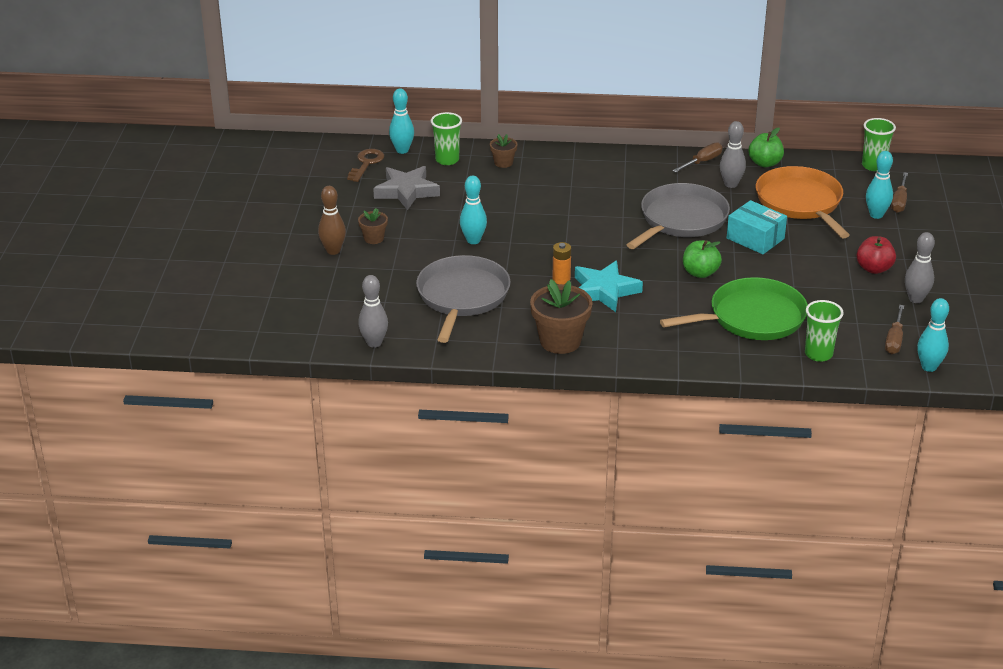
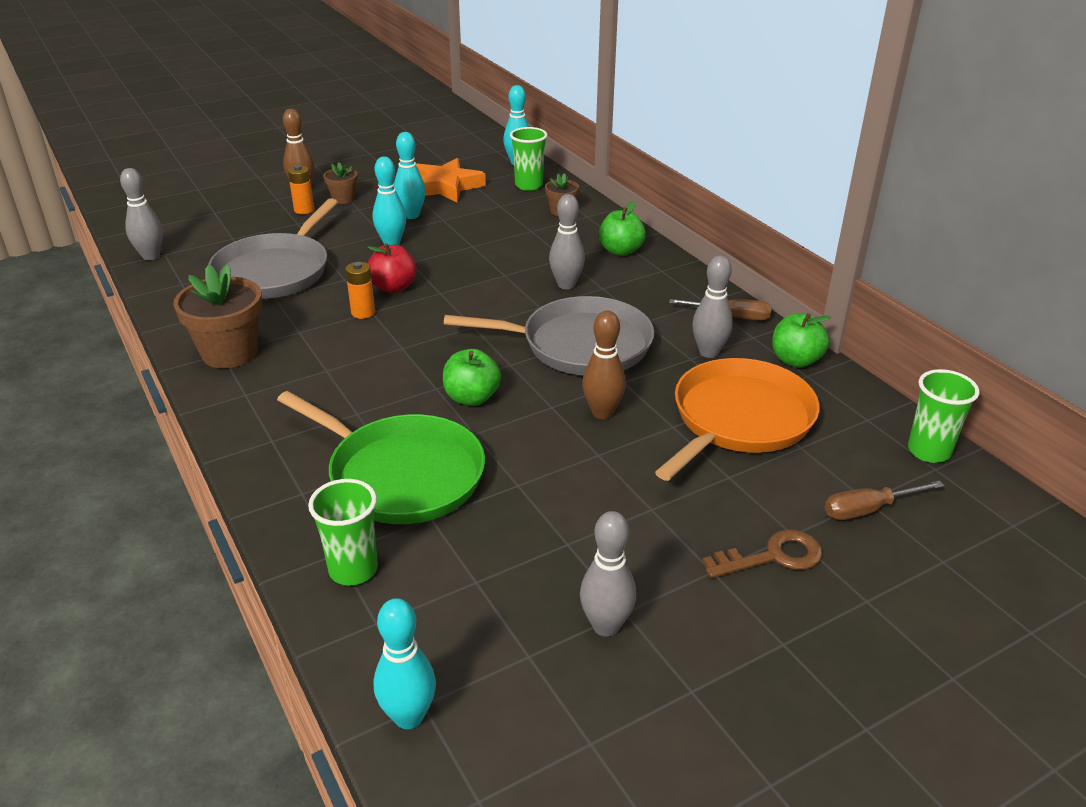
camera: 55 degrees right, 0 degrees up
(366, 163) = (473, 156): brown key -> brown key (773, 556)
(373, 260) = (304, 210): none -> orange battery
(406, 191) = (446, 186): grey star -> orange star
(462, 297) = (275, 271): grey pan -> grey pan turned 135 degrees clockwise
(584, 164) = (620, 251): none -> green apple
(604, 291) = (364, 346): turquoise star -> none
(606, 198) = (566, 285): none -> grey bowling pin
(755, 238) = (602, 412): turquoise box -> brown bowling pin
(874, 268) = (646, 547): red apple -> red apple (393, 287)
(876, 215) = (799, 499): turquoise bowling pin -> turquoise bowling pin (411, 215)
(894, 340) = (460, 642): brown screwdriver -> none

